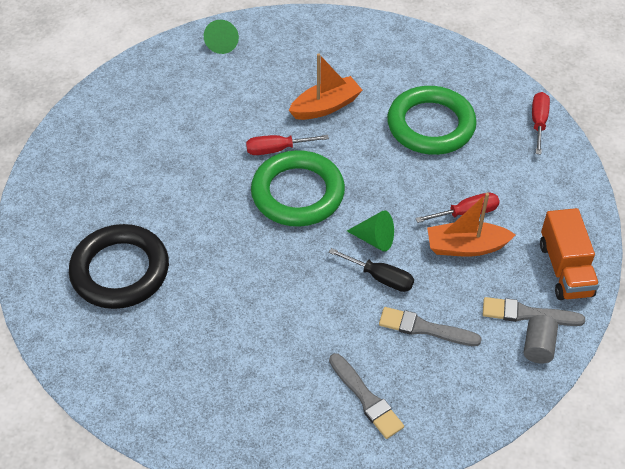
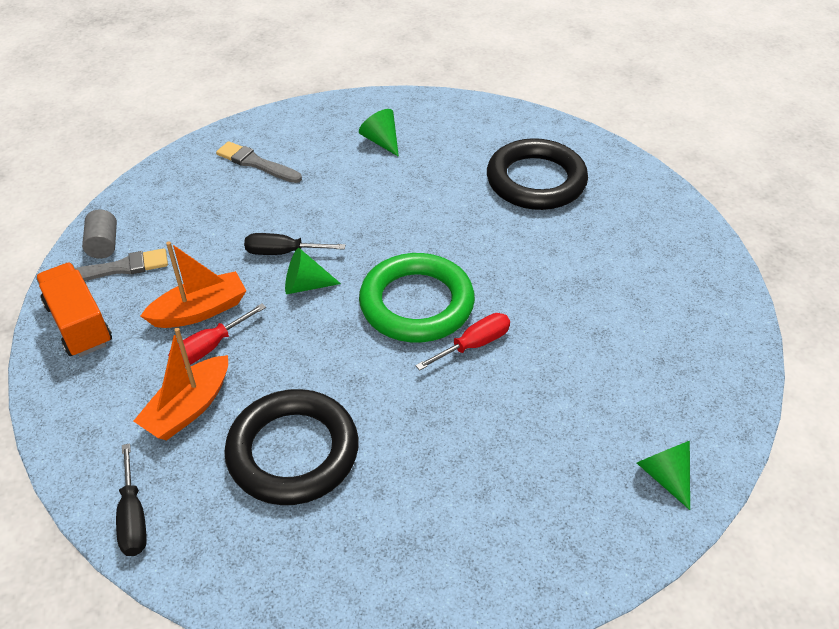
camera: 155 degrees right, 5 degrees down
(226, 379) = (381, 141): none -> green cone
(326, 106) = (450, 426): orange boat -> orange boat (188, 408)
(424, 328) = (222, 225): grey brush -> none
(431, 125) = (293, 452): green ring -> black ring
(538, 122) = (133, 517): red screwdriver -> black screwdriver

